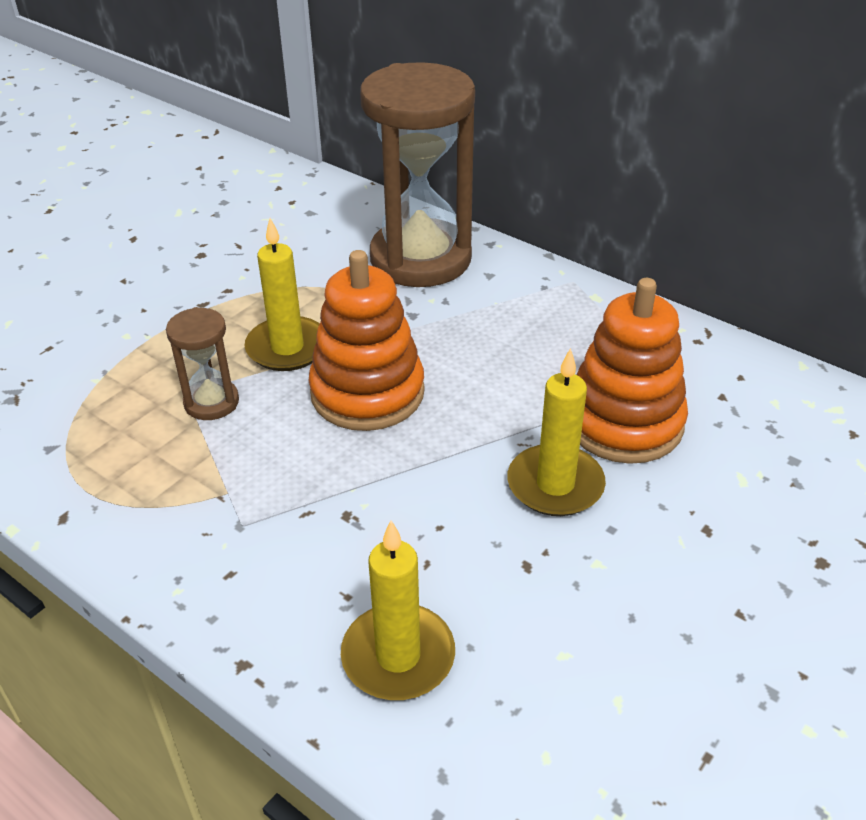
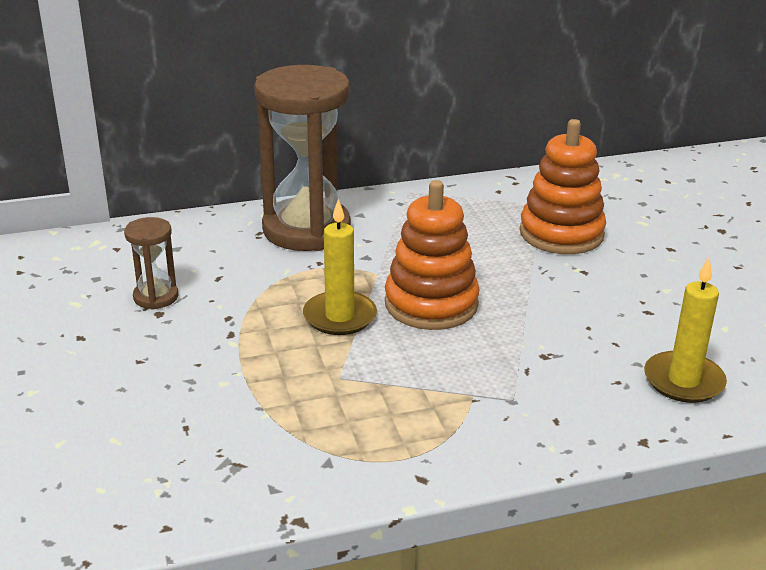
camera: 55 degrees left, 10 degrees down
(211, 402) = (364, 369): brown hourglass -> brown hourglass (156, 297)
(555, 484) = (591, 276): yellow candle -> none

